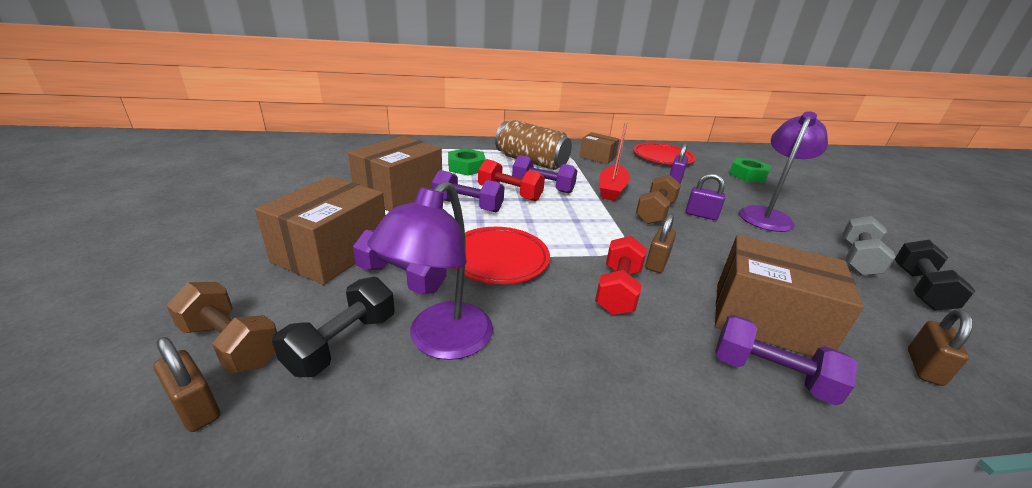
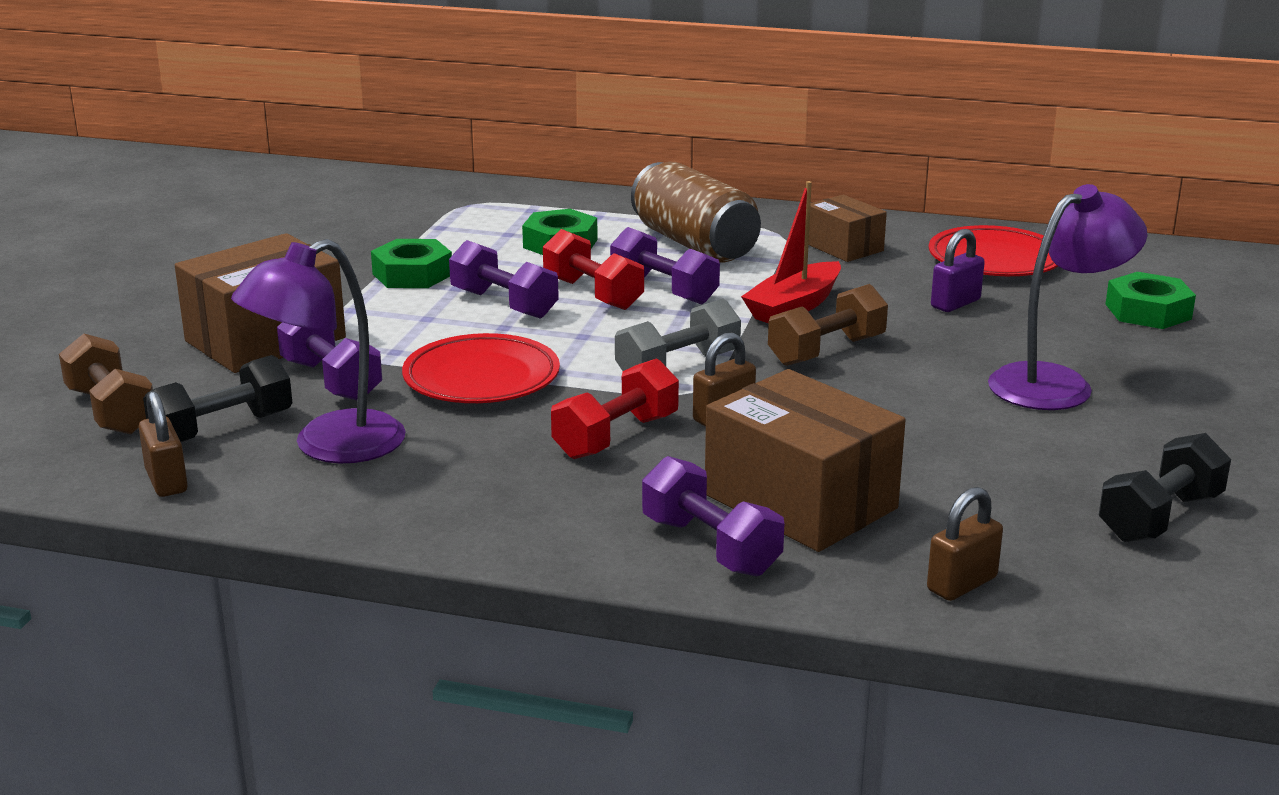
camera: 25 degrees right, 5 degrees down
(196, 408) = (63, 452): brown padlock -> brown padlock (166, 481)
(399, 193) = (412, 274): brown box -> green nut
(701, 215) = (913, 365): purple padlock -> none
(857, 259) = (1119, 466): grey dumbbell -> grey dumbbell (678, 367)

